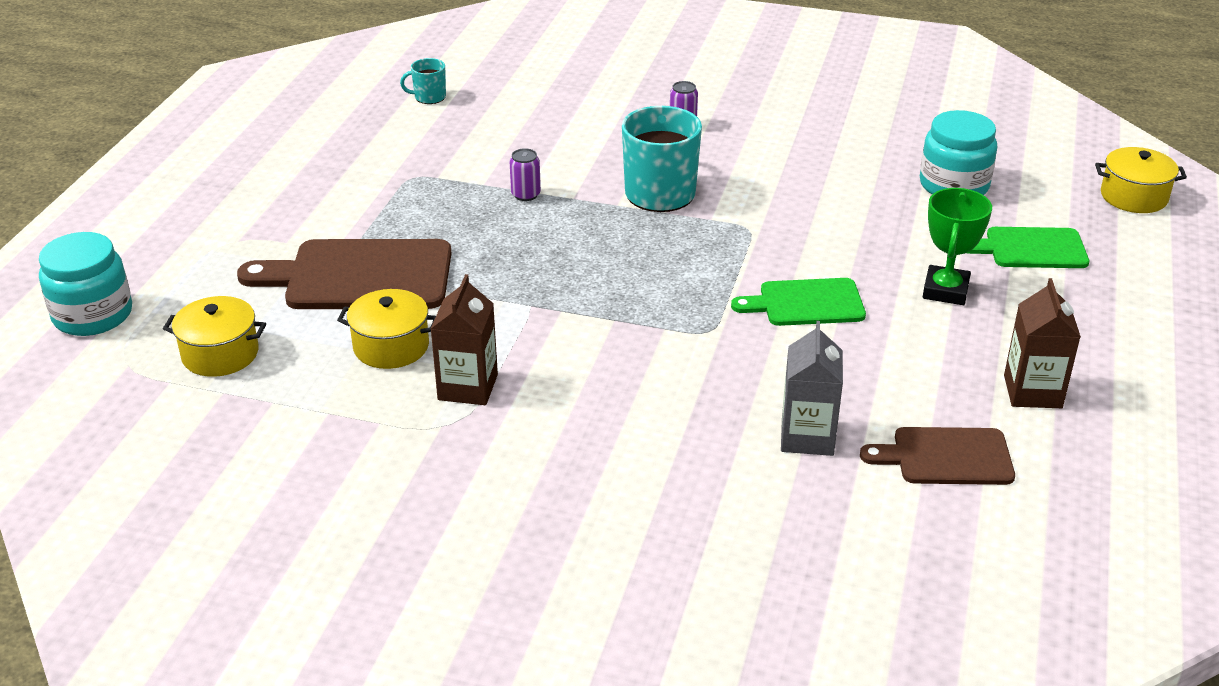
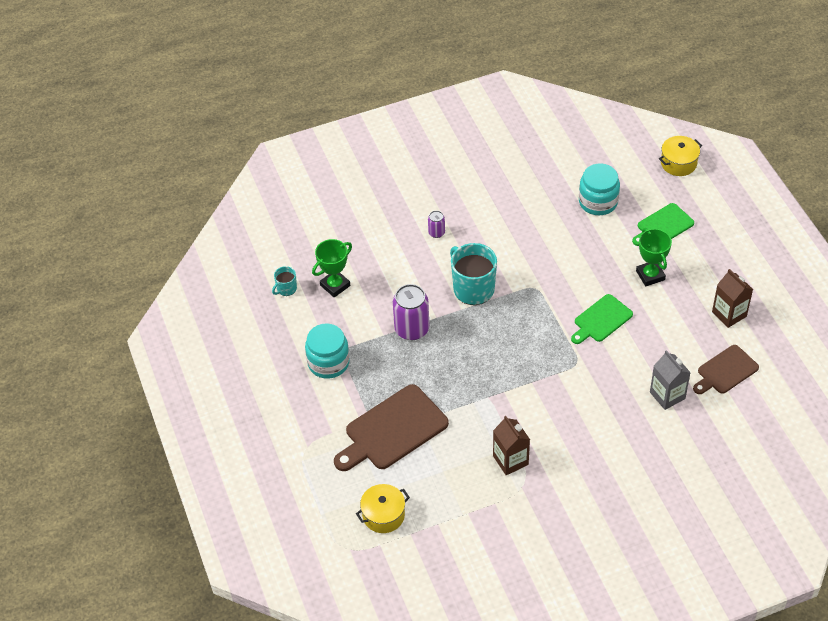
camera: 35 degrees left, 15 degrees up
(93, 315) = (296, 534): turquoise jar -> turquoise jar (328, 362)
(391, 346) = (453, 460): yellow pot -> none
(489, 118) = (335, 285): none -> green trophy
(526, 195) = (412, 329): purple can -> purple can, size x1.99

